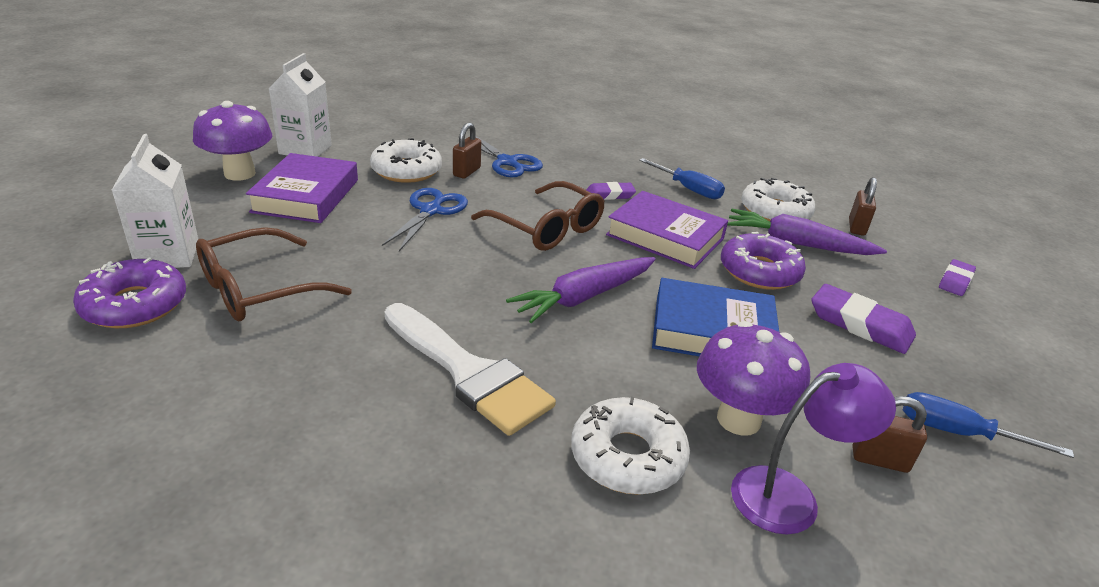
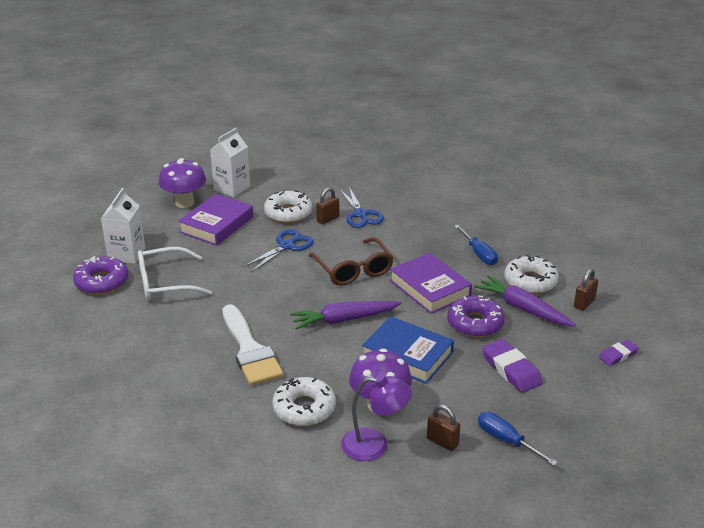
camera: 25 degrees right, 0 degrees up
(259, 289) = (165, 283): brown glasses -> white glasses
(610, 194) = (416, 250): purple eraser -> none

